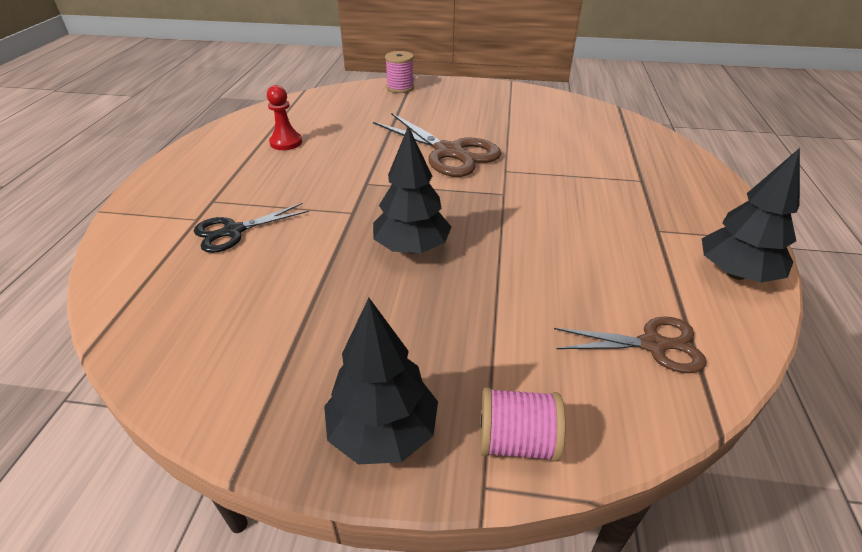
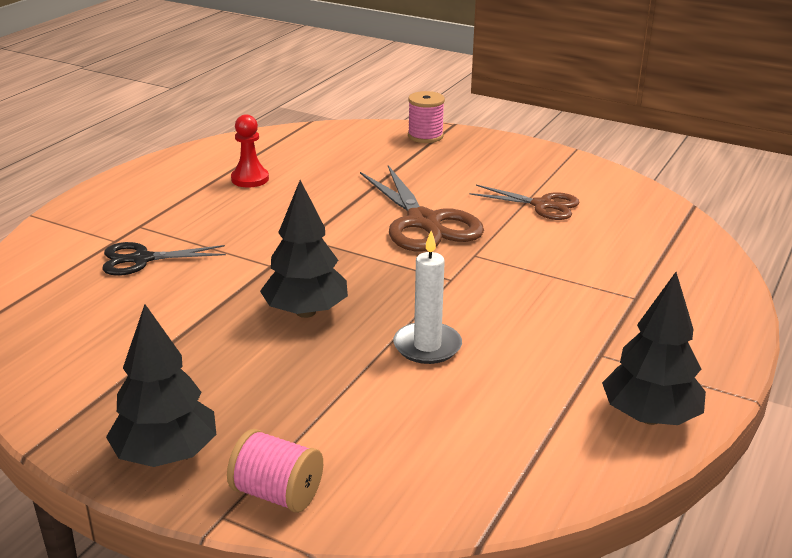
camera: 20 degrees right, 10 degrees down
(531, 255) = (427, 346): none -> white candle
(652, 345) = (483, 456): brown scissors -> brown scissors (542, 205)

